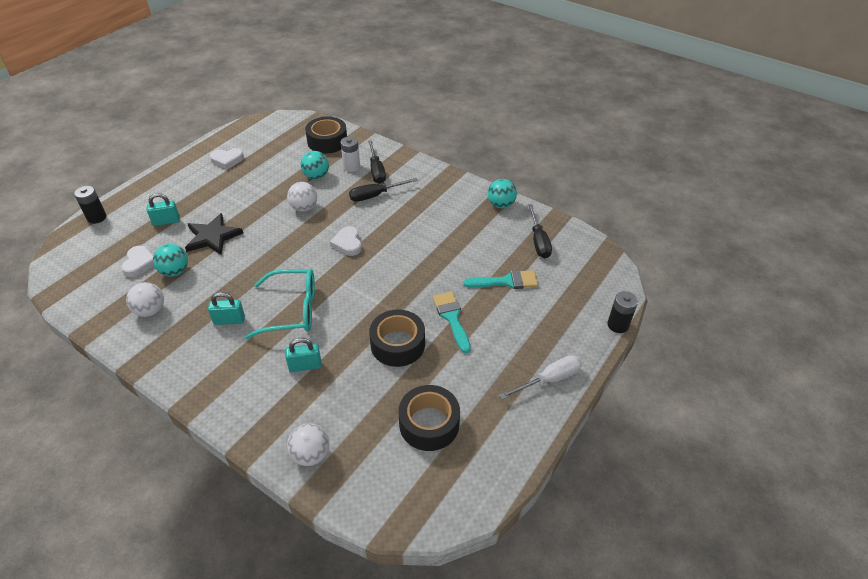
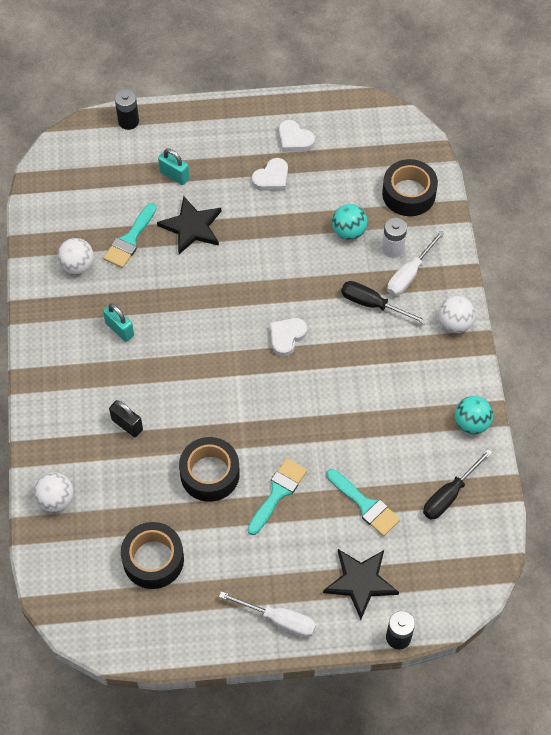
camera: 50 degrees right, 15 degrees up
(139, 263) = (113, 206): white heart -> white heart (271, 178)
(175, 271) = (130, 240): turquoise ball -> turquoise brush
(292, 310) = (171, 364): turquoise glasses -> none
(304, 208) = (296, 262): white ball -> white ball (454, 323)
(305, 366) = (127, 425): turquoise padlock -> black padlock
(376, 171) = (409, 274): black screwdriver -> white screwdriver
(560, 318) = (360, 582): none -> black star

